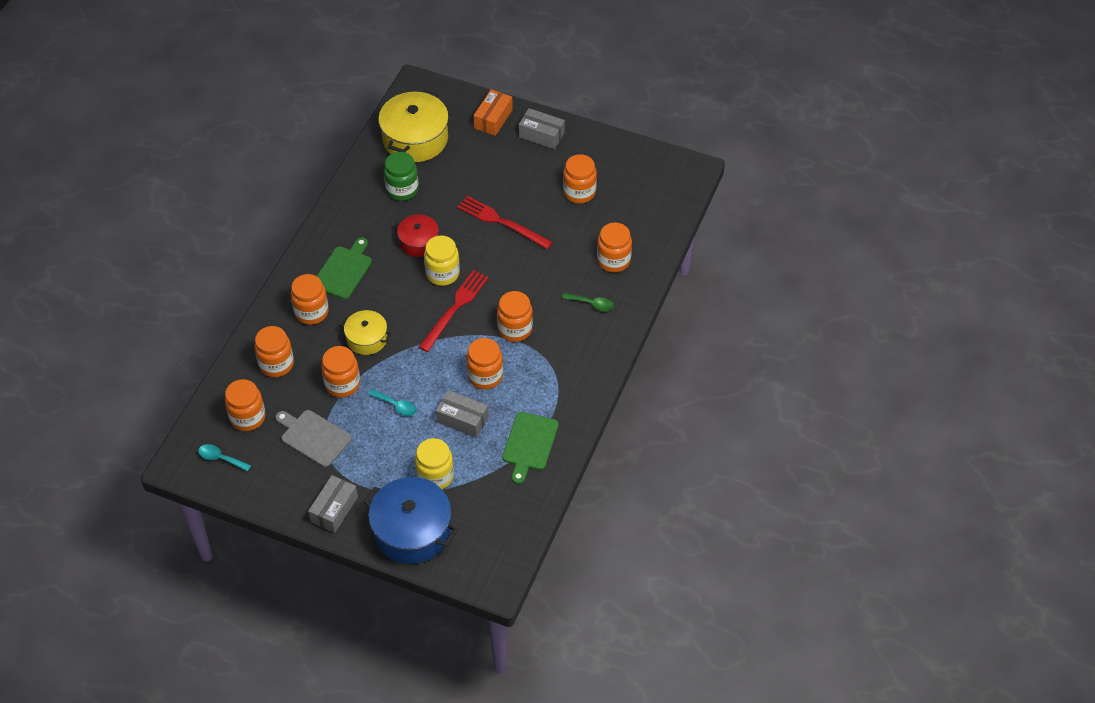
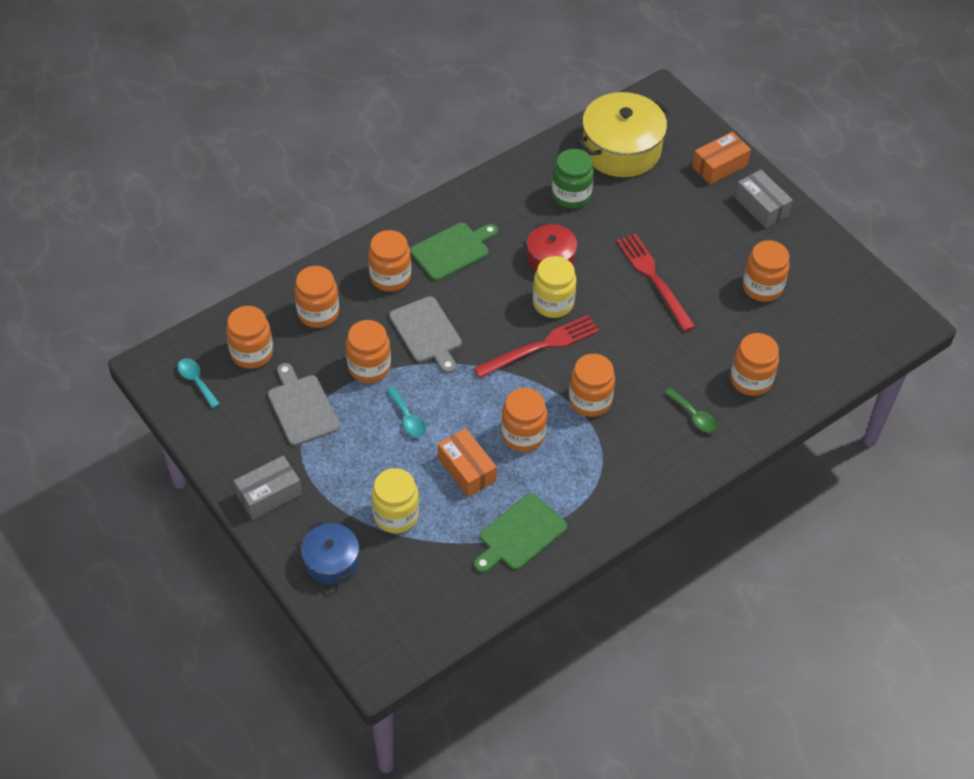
camera: 30 degrees right, 0 degrees up
(367, 339) = (427, 333): yellow pot -> grey cutting board
(412, 531) = (331, 561): blue pot -> blue pot, size x0.57
(462, 419) = (466, 469): grey box -> orange box

